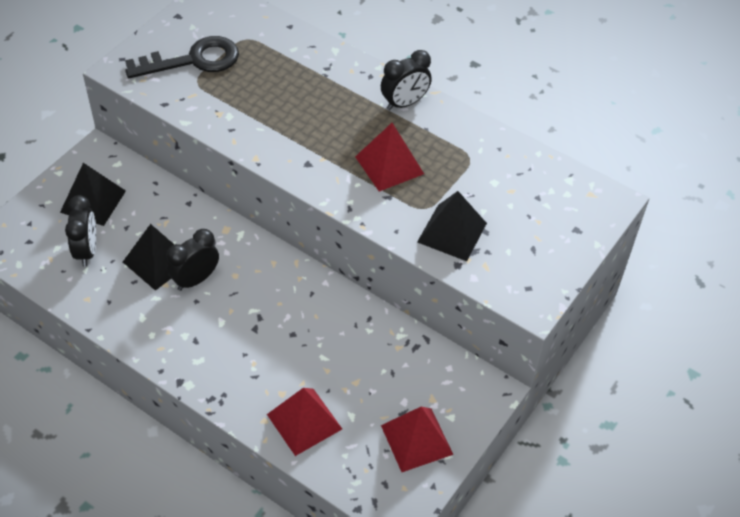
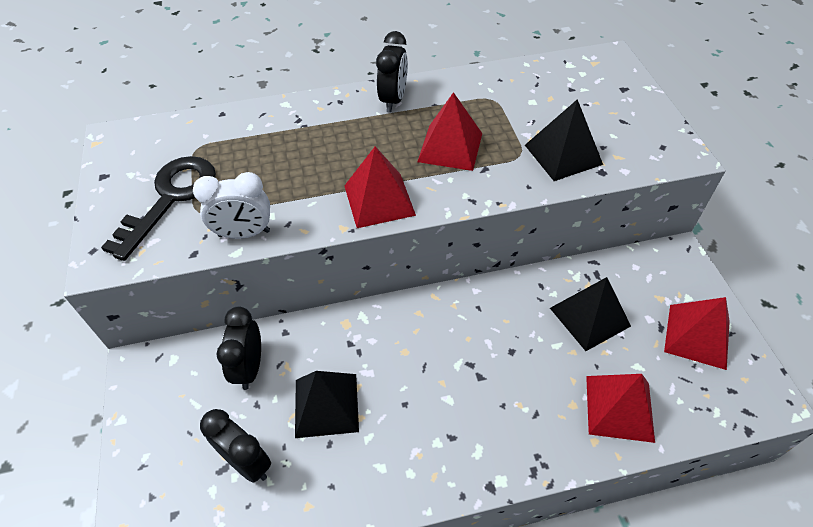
camera: 45 degrees left, 0 degrees up
(93, 201) = (193, 412): black pyramid -> black pyramid (589, 316)
(195, 279) = (379, 387): black clock -> black clock (249, 367)
(202, 115) = (244, 233): none -> white clock
(298, 160) = (379, 200): none -> red pyramid

